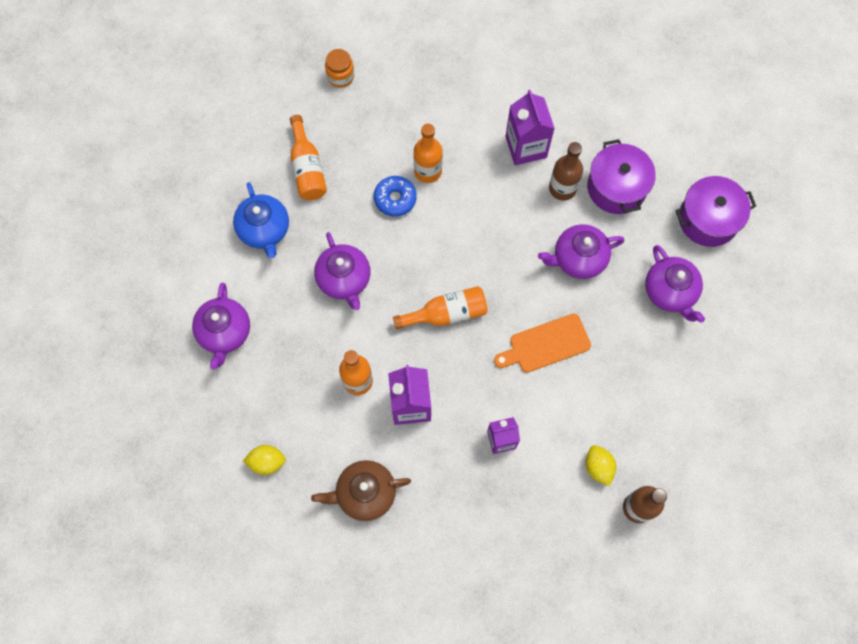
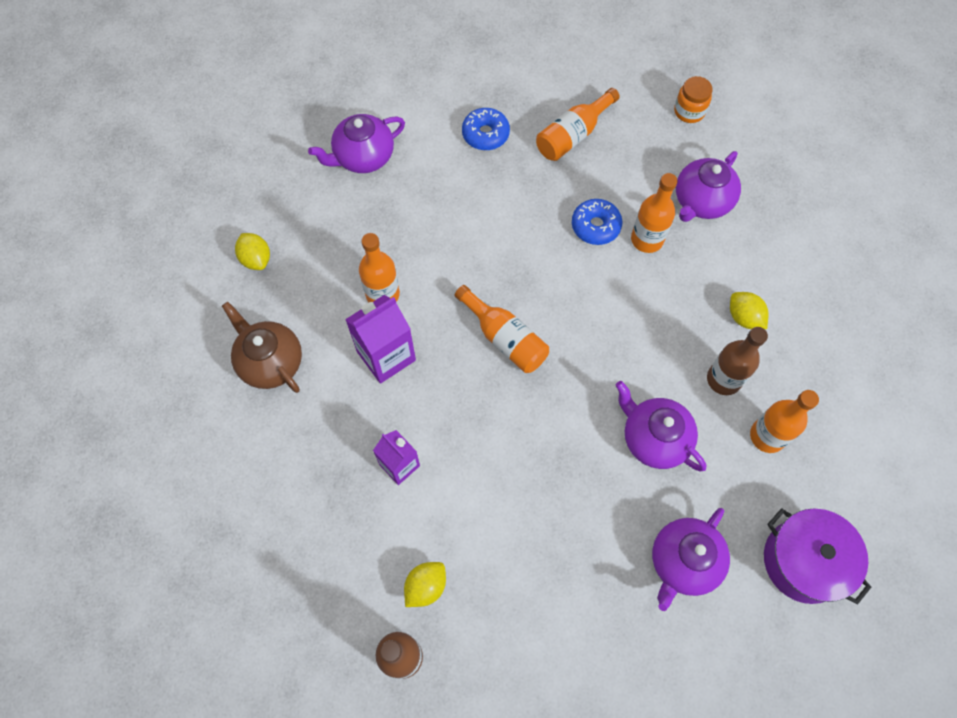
camera: 60 degrees right, 5 degrees down
(264, 230) = (485, 134): blue teapot -> blue donut
(344, 279) = (480, 227): purple teapot -> purple teapot (701, 201)
(526, 147) = (744, 317): purple carton -> yellow lemon
(546, 344) = (533, 456): orange cutting board -> none
(616, 187) = (767, 436): purple pot -> orange bottle

